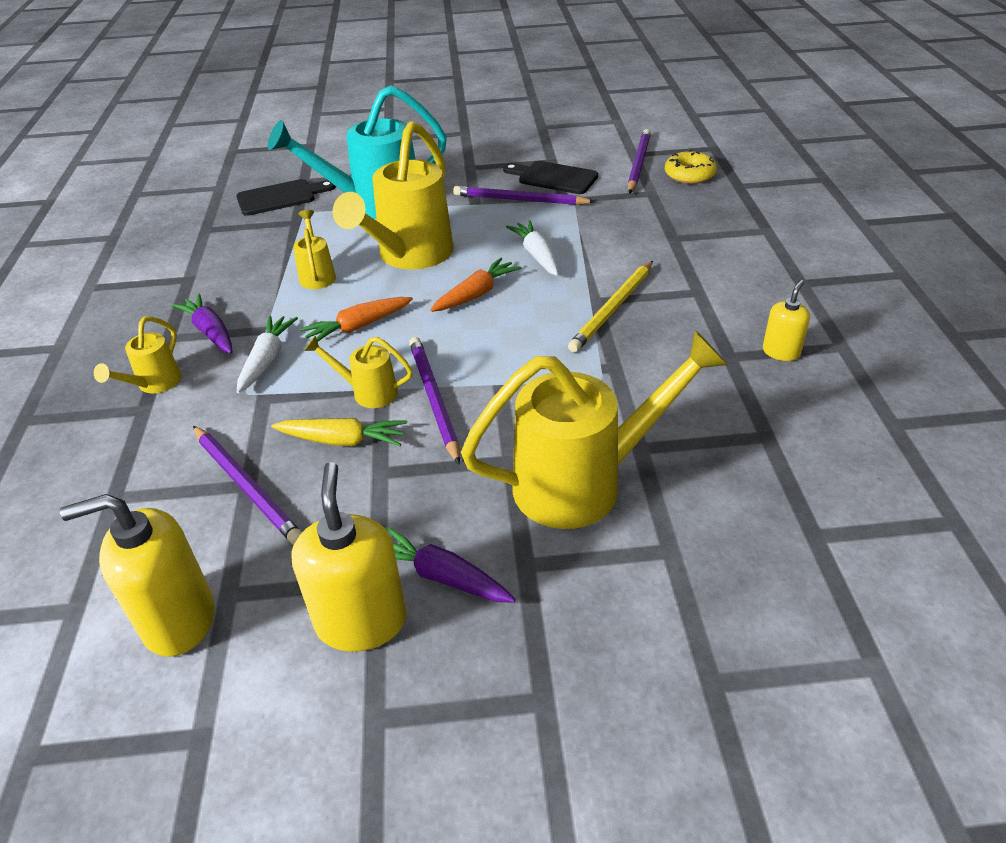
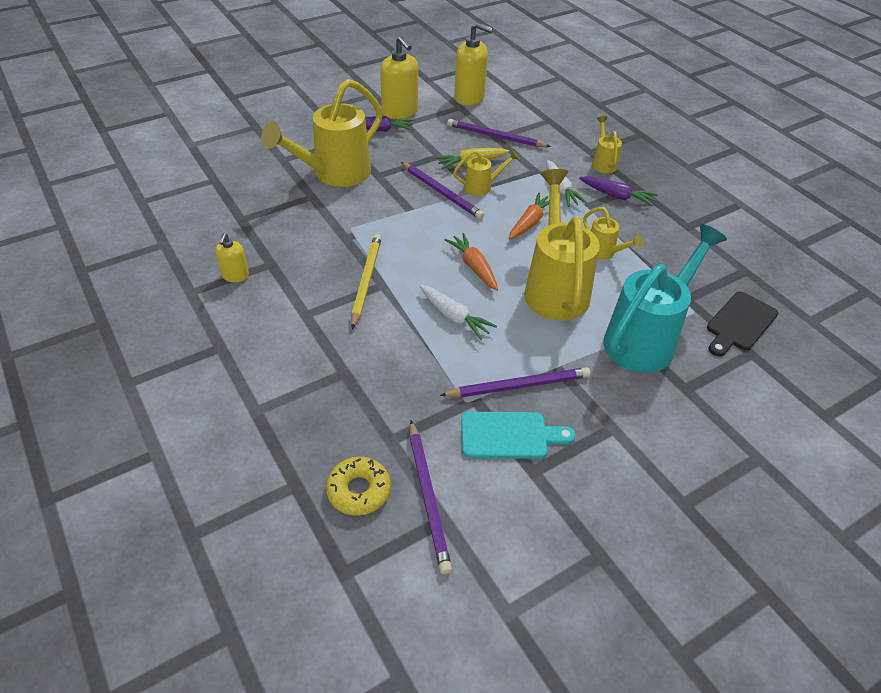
camera: 150 degrees right, 5 degrees up
(178, 620) = (469, 97): yellow soap dispenser -> yellow soap dispenser turned 60 degrees clockwise
(476, 294) = (474, 267): orange carrot -> orange carrot turned 135 degrees clockwise
(553, 178) = (509, 435): black cutting board -> turquoise cutting board

